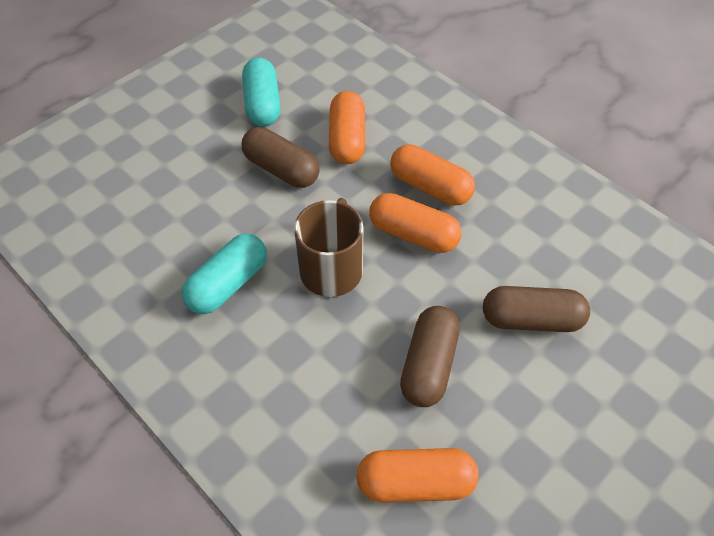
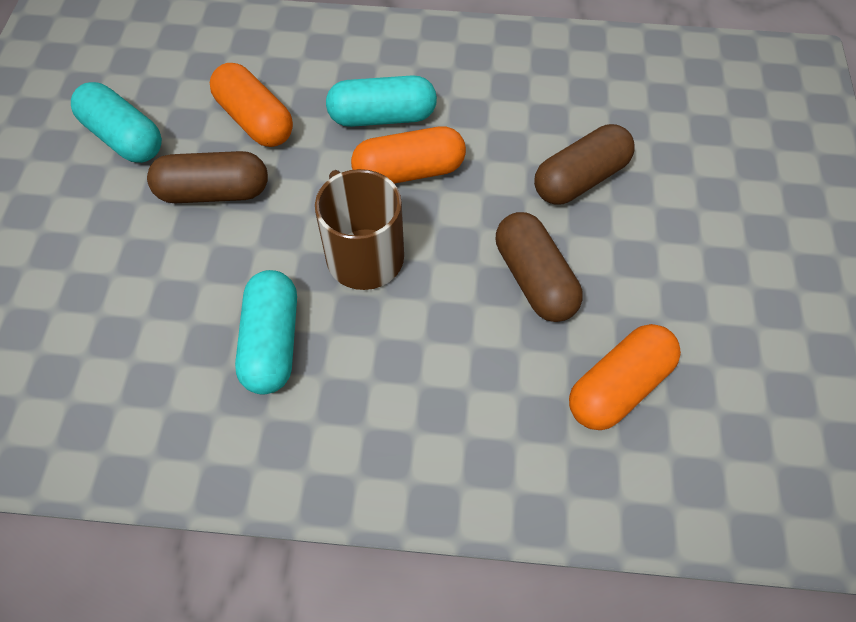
camera: 40 degrees left, 5 degrees up
(430, 187) = (382, 117): orange capsule -> turquoise capsule

